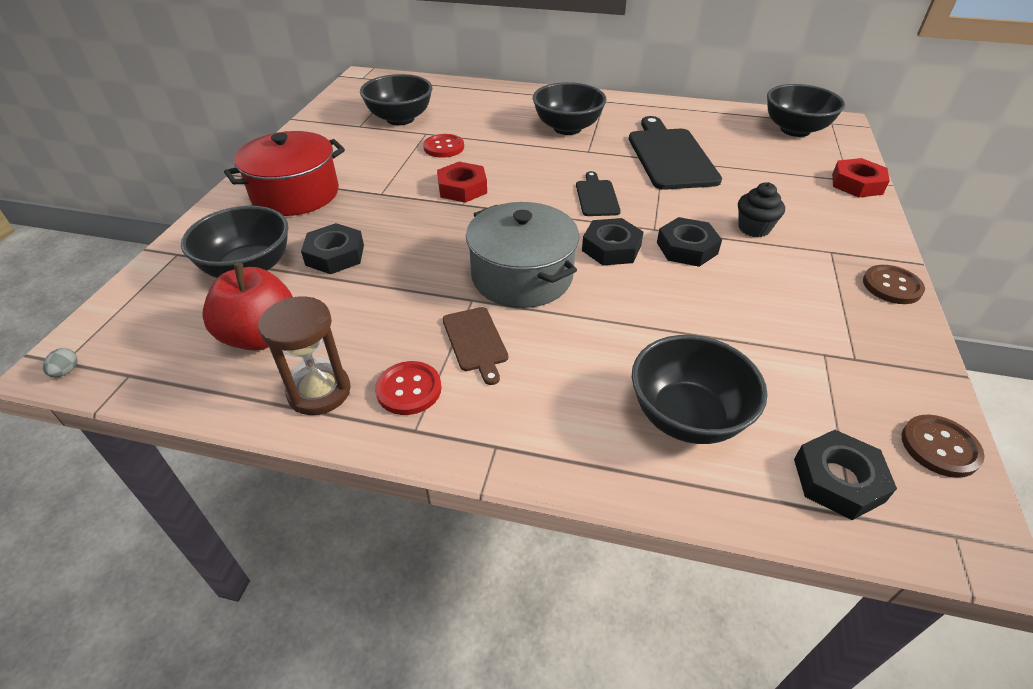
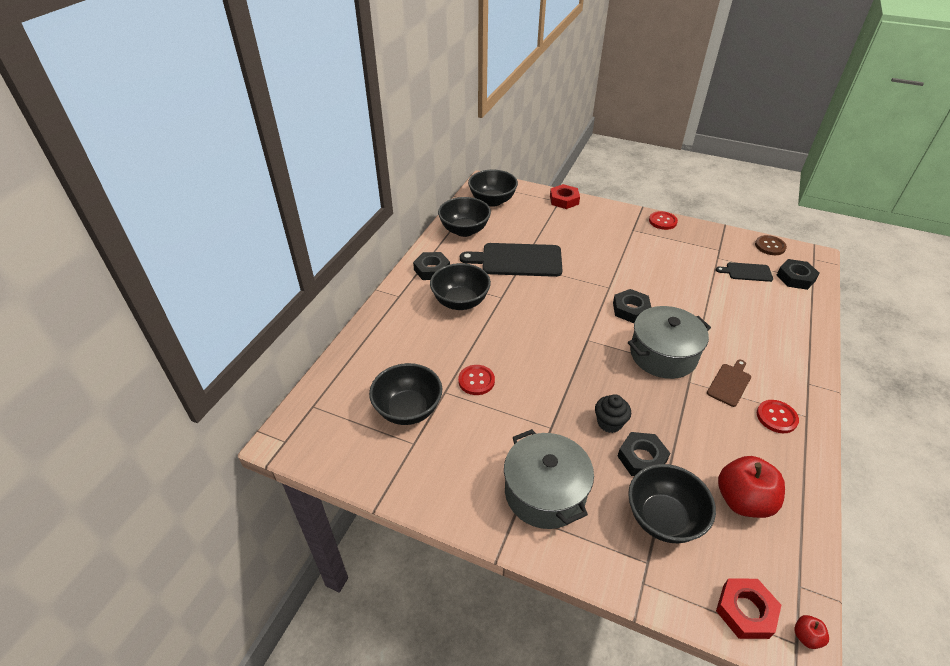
camera: 80 degrees left, 0 degrees up
(66, 371) = (806, 636): grey egg -> red apple
(295, 194) = (545, 492): red pot -> grey pot
(319, 392) = (788, 462): brown hourglass -> none
(462, 188) = (548, 374): red nut -> red nut (745, 611)
(476, 341) = (729, 383): brown cutting board -> brown cutting board turned 45 degrees counterclockwise
(596, 196) = (568, 305): black cutting board -> black cutting board (747, 272)
(687, 248) = (630, 279): black nut -> black nut (432, 269)
(687, 416) = (770, 311): black bowl -> black bowl (464, 230)
(754, 228) = (610, 249): black cupcake -> black cupcake (609, 423)
(892, 286) = (662, 221): brown button -> red button

